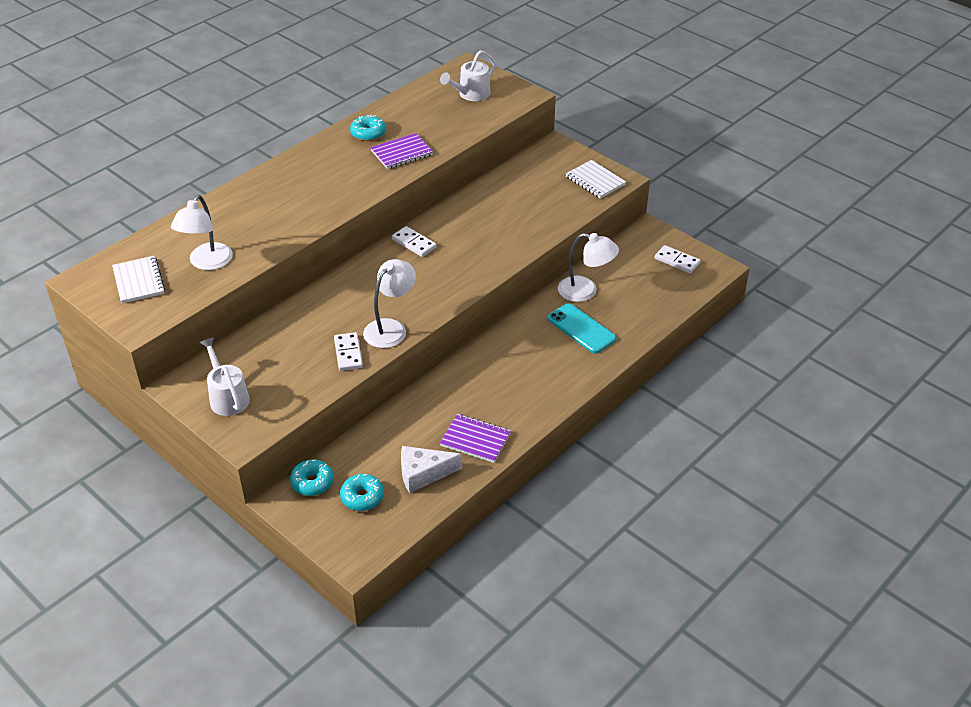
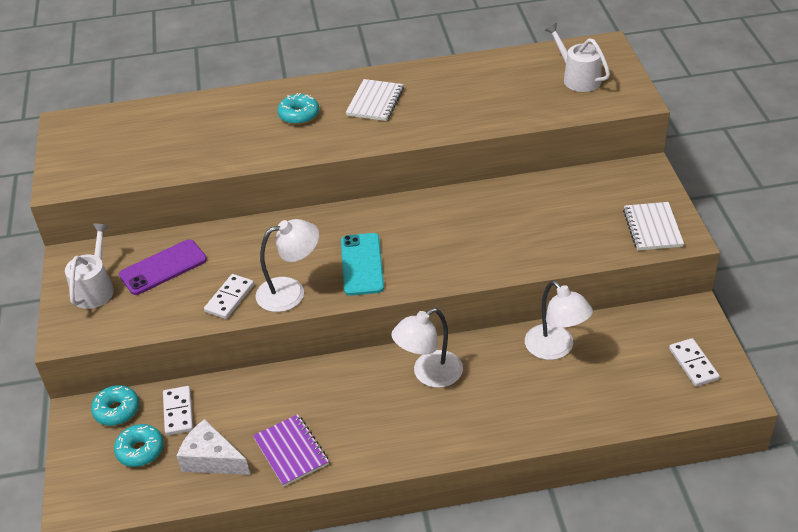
camera: 40 degrees right, 0 degrees up
(139, 281) = (102, 144): white notebook -> white notebook (375, 102)
(207, 263) = (169, 151): white lamp -> white lamp (429, 375)
(268, 357) = (163, 267): none -> purple phone
(368, 133) = (434, 81): turquoise donut -> turquoise donut (299, 115)
(402, 153) = (445, 114): purple notebook -> none
(414, 243) = (399, 214): white domino -> white domino (178, 412)
(471, 94) = (578, 78): white watering can -> white watering can turned 60 degrees clockwise
(581, 328) = (510, 388): turquoise phone -> turquoise phone (362, 264)

